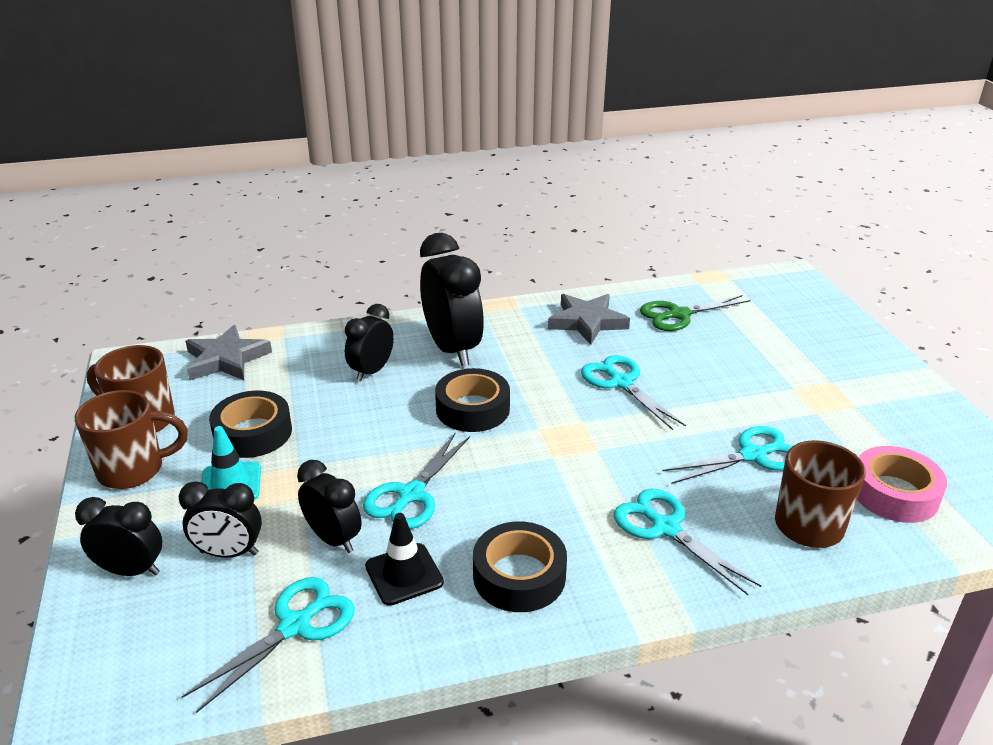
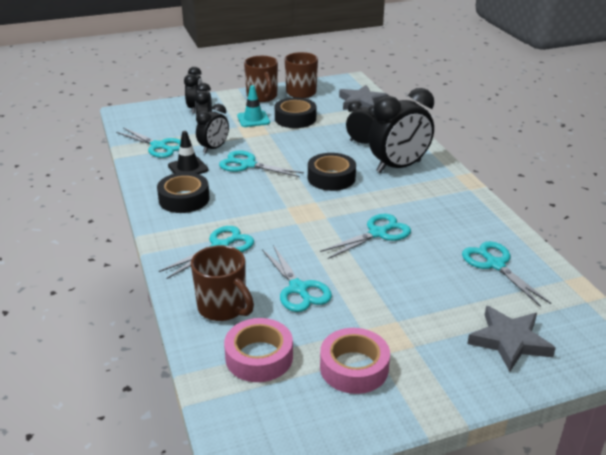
camera: 85 degrees right, 0 degrees up
(587, 322) = (460, 219): grey star -> grey star (509, 341)
(678, 315) = (495, 264): green scissors -> turquoise scissors
(882, 423) = (354, 367): none -> pink tape

